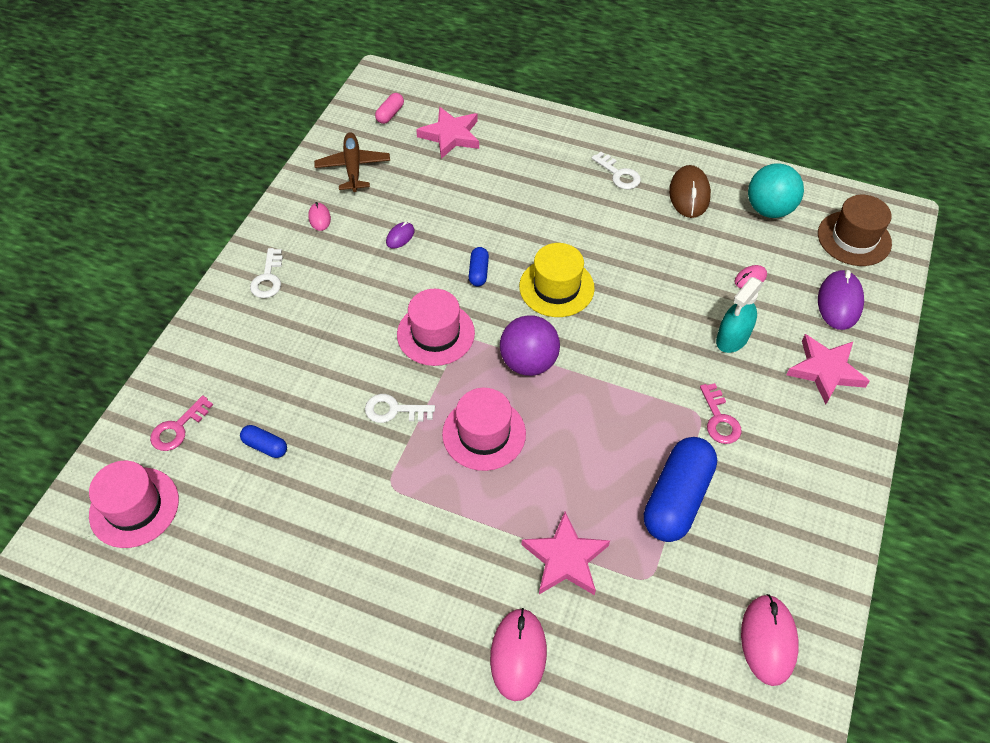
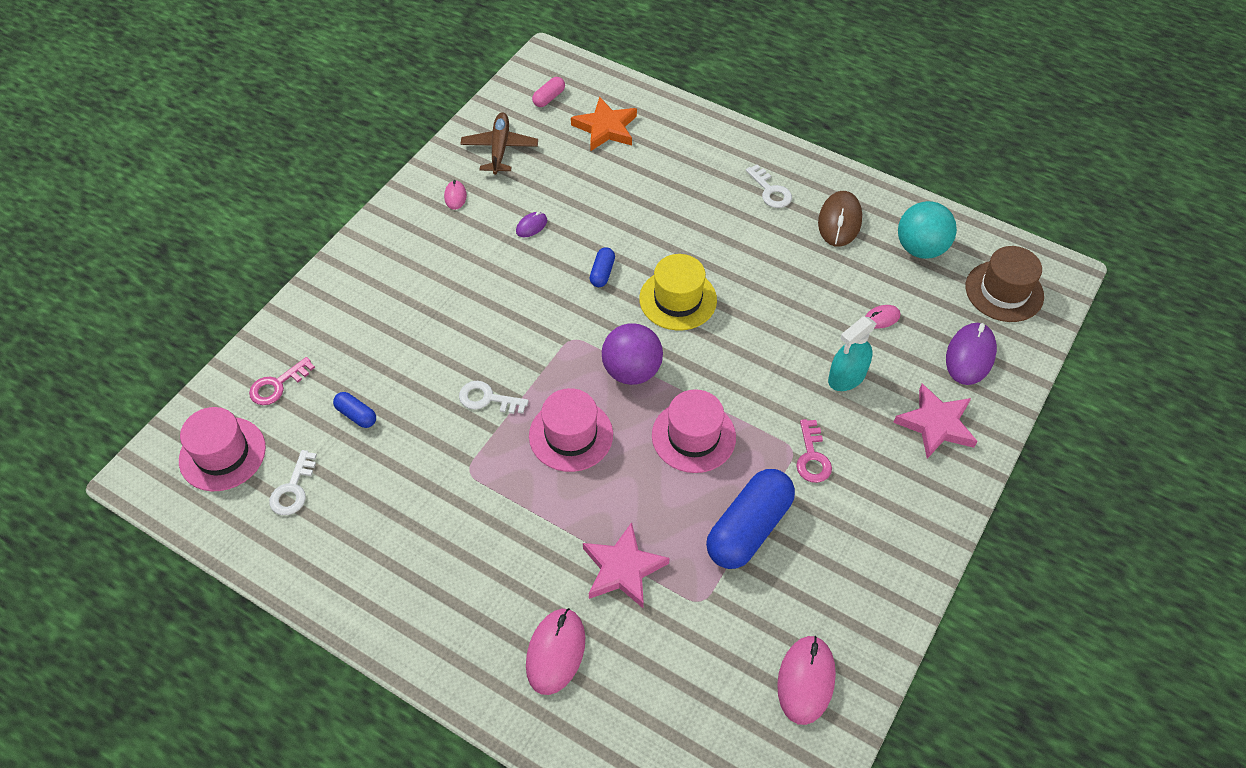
camera: 10 degrees right, 0 degrees up
(268, 278) = (392, 250): white key -> white key (293, 489)
(435, 334) = (545, 329): pink hat -> pink hat (693, 436)
(451, 135) = (606, 128): pink star -> orange star

